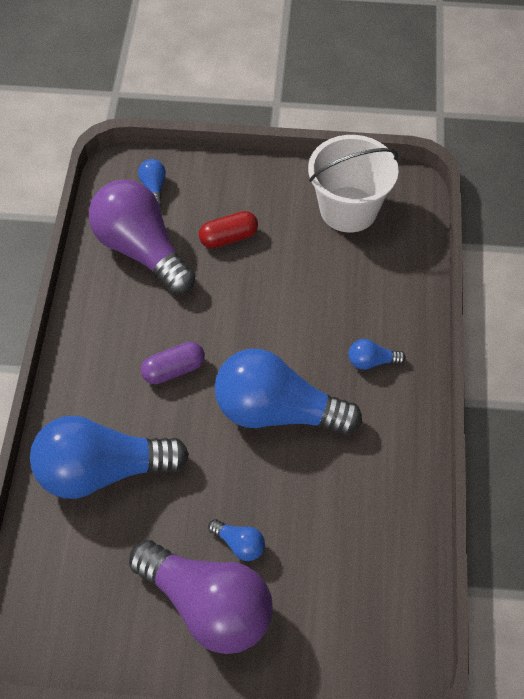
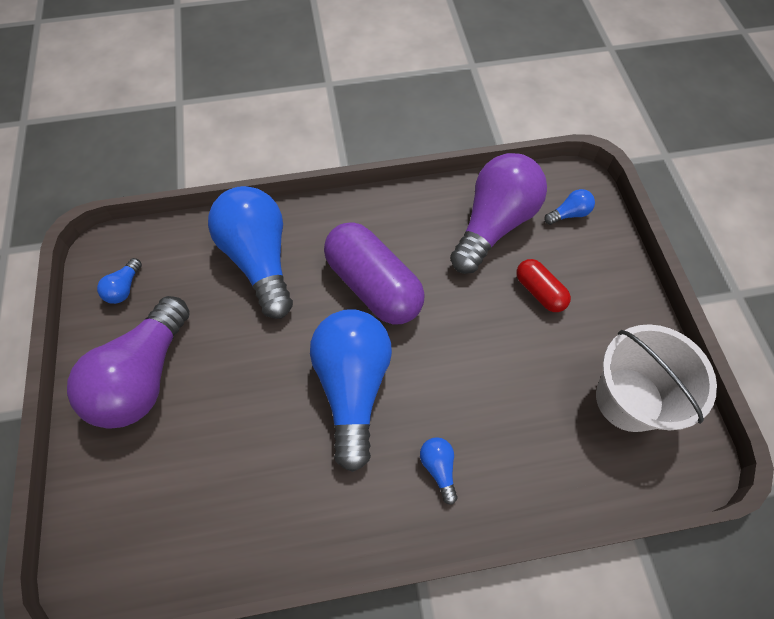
camera: 75 degrees right, 5 degrees up
(173, 370) = (374, 285): purple capsule -> purple capsule, size x1.93
(239, 544) = (206, 388): blue light bulb -> blue light bulb (124, 288)

